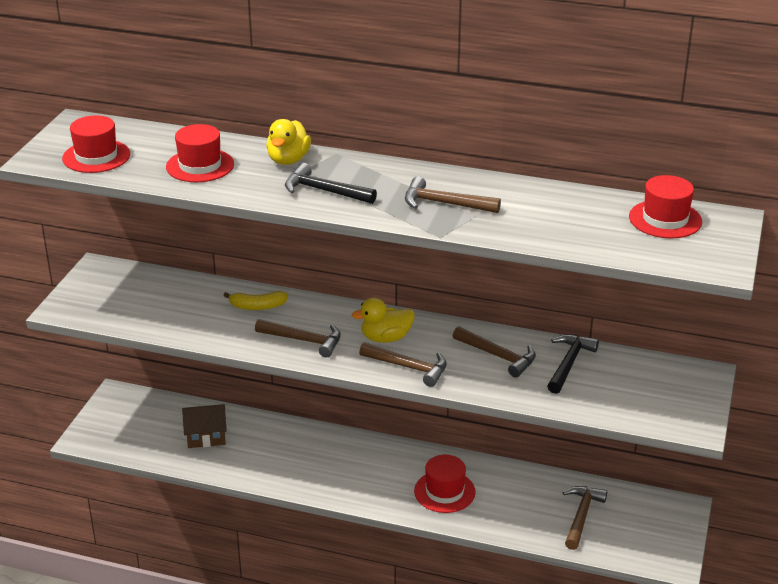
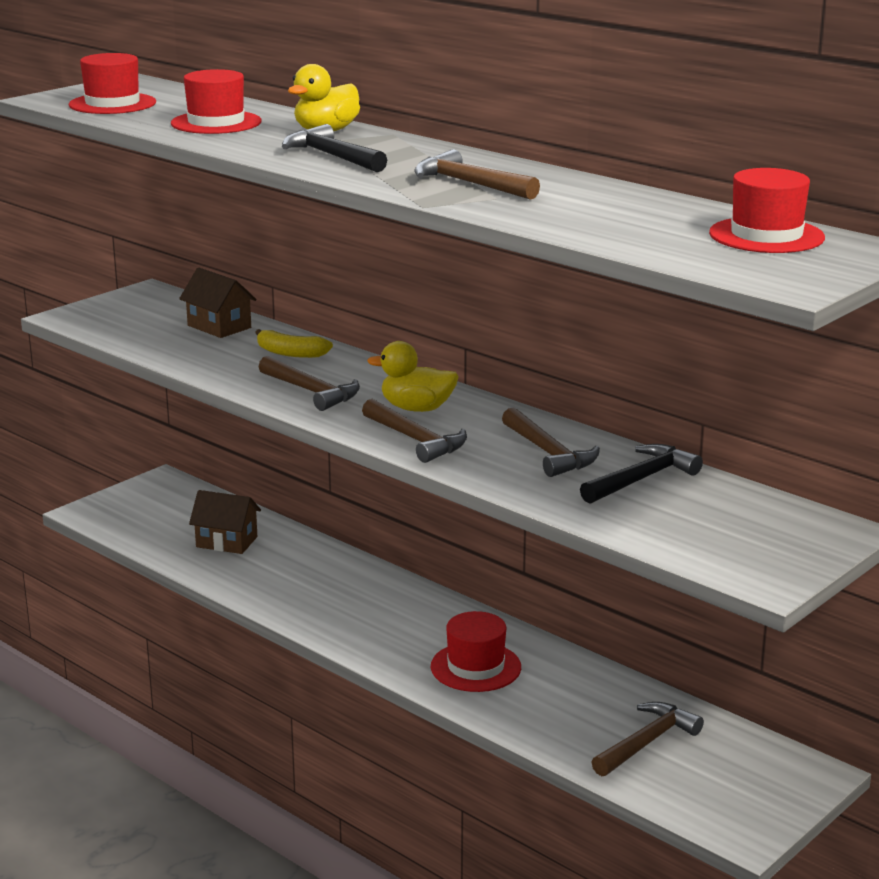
camera: 25 degrees right, 10 degrees down
(184, 292) = (219, 326): none -> brown house

